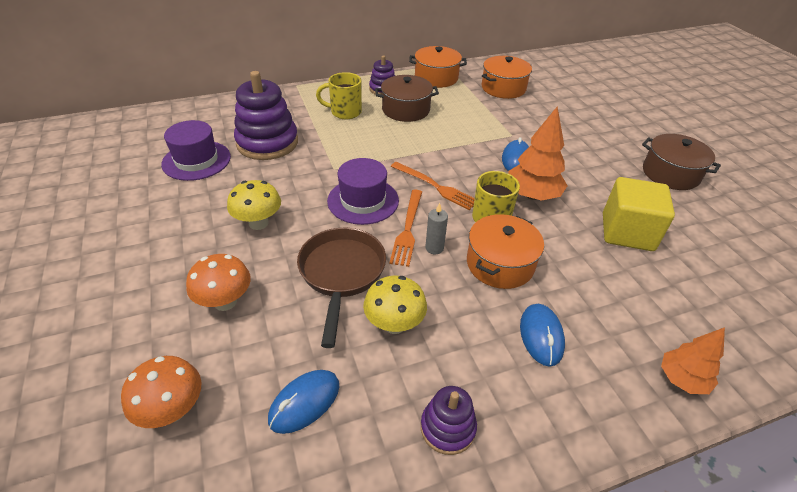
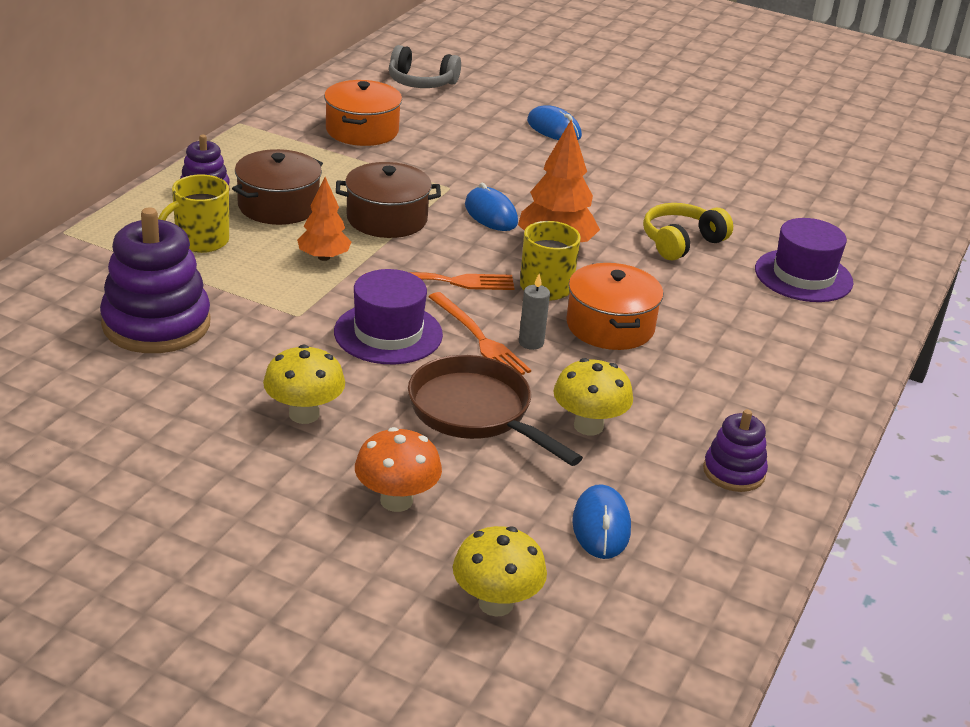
camera: 45 degrees left, 10 degrees down
(173, 410) = (496, 603): orange mushroom -> yellow mushroom
(196, 160) = (91, 389): purple hat -> purple hat (803, 276)
(436, 78) = (255, 147): orange pot -> none
(541, 336) = (717, 367): blue mouse -> blue mouse (554, 129)
(572, 74) = (421, 82): none -> grey headphones
(627, 232) = (681, 242): yellow cube -> yellow headphones
(670, 174) = (654, 166): brown pot -> brown pot (387, 219)
(682, 379) = (848, 342): orange tree -> orange tree (324, 257)

